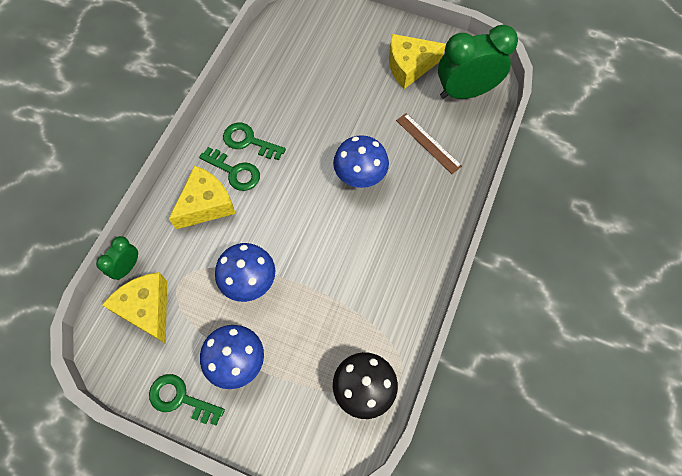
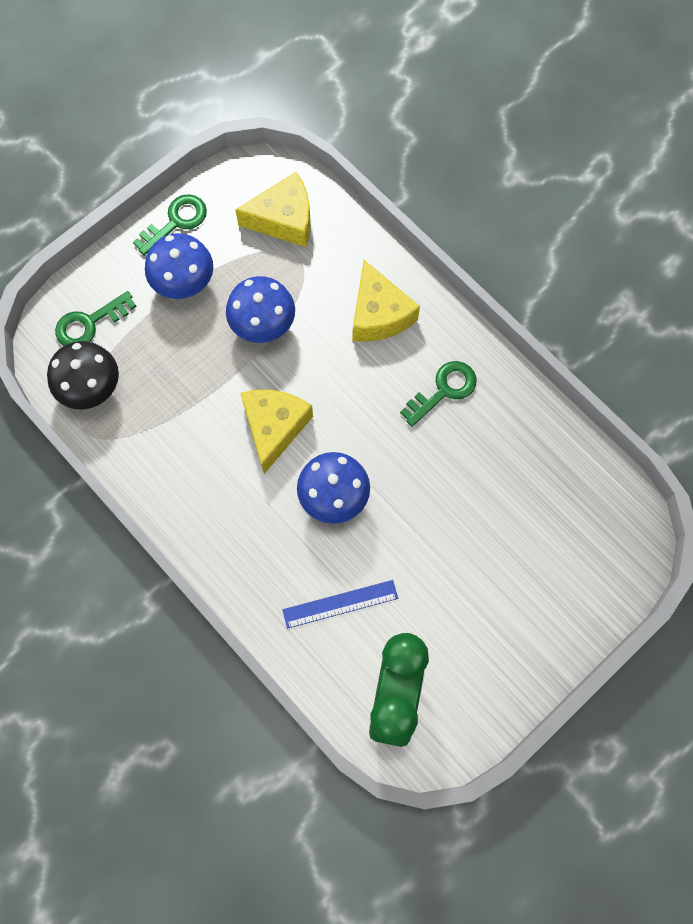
camera: 115 degrees right, 5 degrees up
(127, 267) = (341, 214): green clock -> none
(234, 172) = (408, 359): green key -> green key (89, 323)
(409, 66) = (471, 642): yellow cheese -> yellow cheese (274, 428)
(428, 143) = (340, 603): brown ruler -> blue ruler

